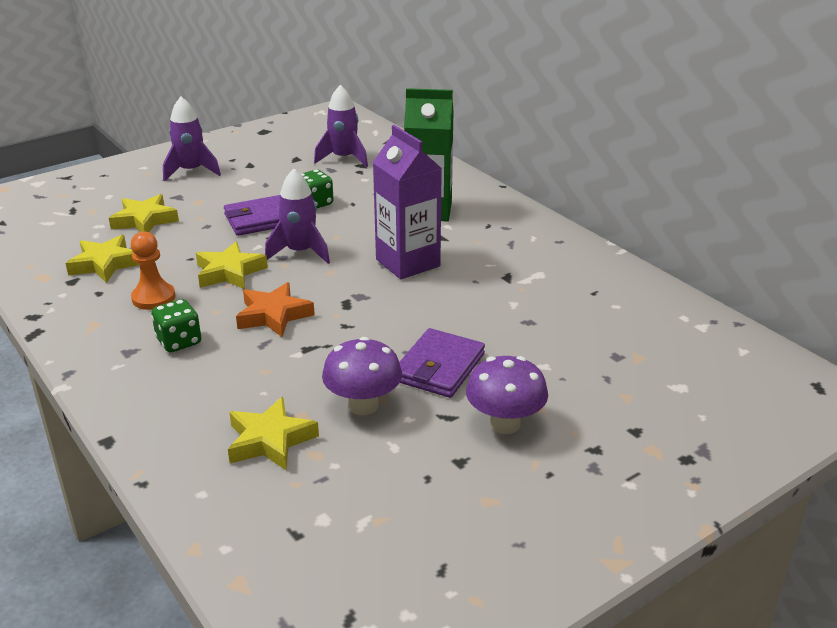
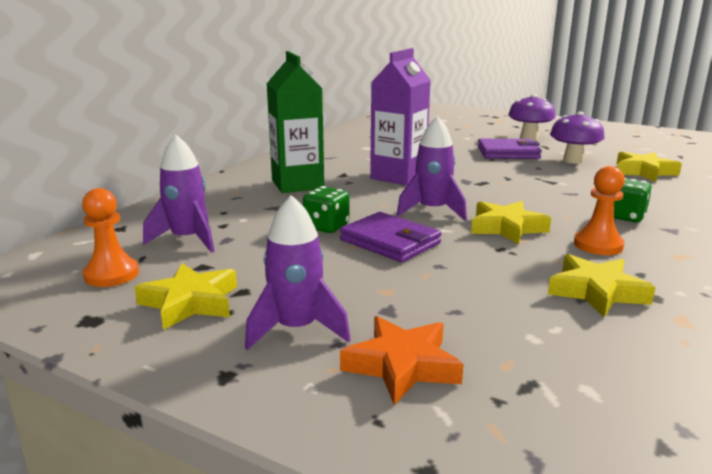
camera: 115 degrees left, 10 degrees down
(144, 220) = (477, 307): yellow star -> yellow star (190, 302)
(274, 315) = (535, 198): orange star -> orange star (402, 365)
(313, 137) = (111, 274): none -> orange pawn

